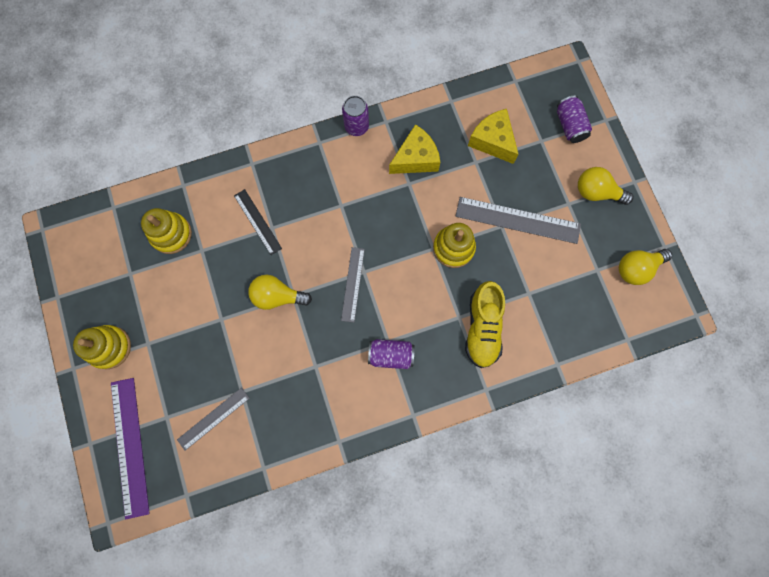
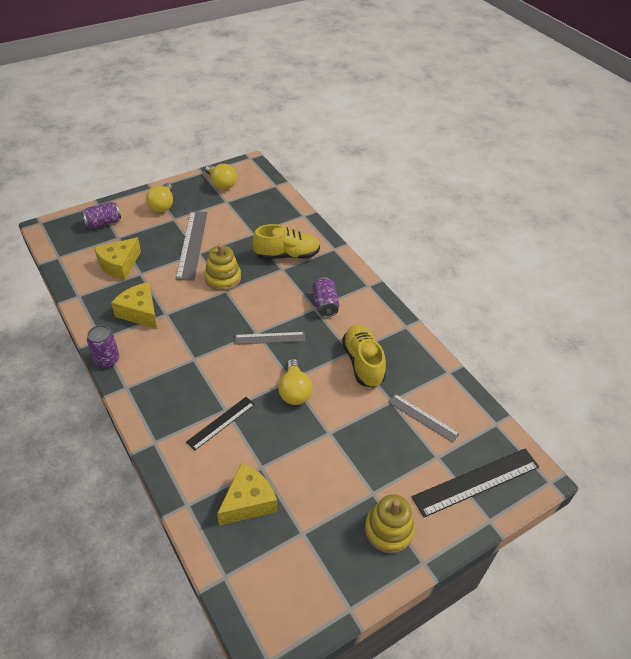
camera: 105 degrees left, 30 degrees down
(129, 446) = (476, 482): purple ruler -> black ruler
(171, 234) = (248, 502): yellow stacking toy -> yellow cheese
(297, 375) = (363, 363): none -> yellow shoe

